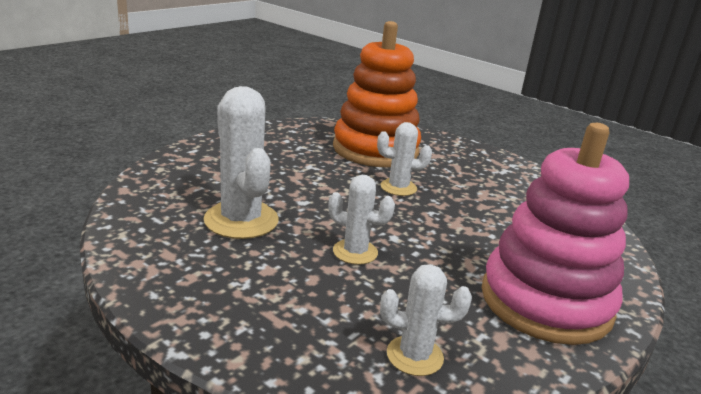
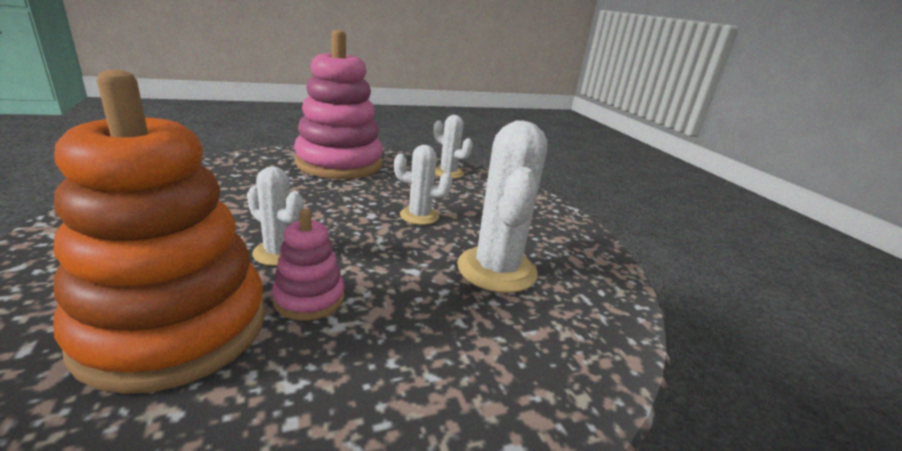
camera: 150 degrees left, 0 degrees up
(340, 171) = (309, 299): none -> pink stacking toy
(355, 252) = (419, 216): white cactus -> white cactus turned 45 degrees counterclockwise

